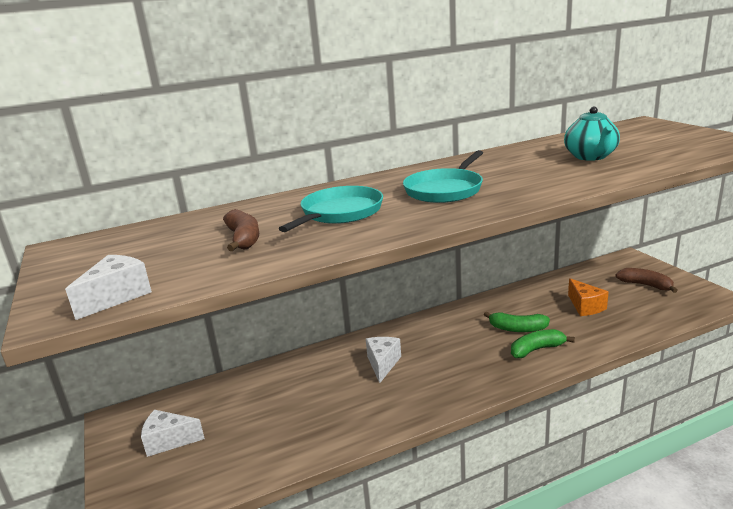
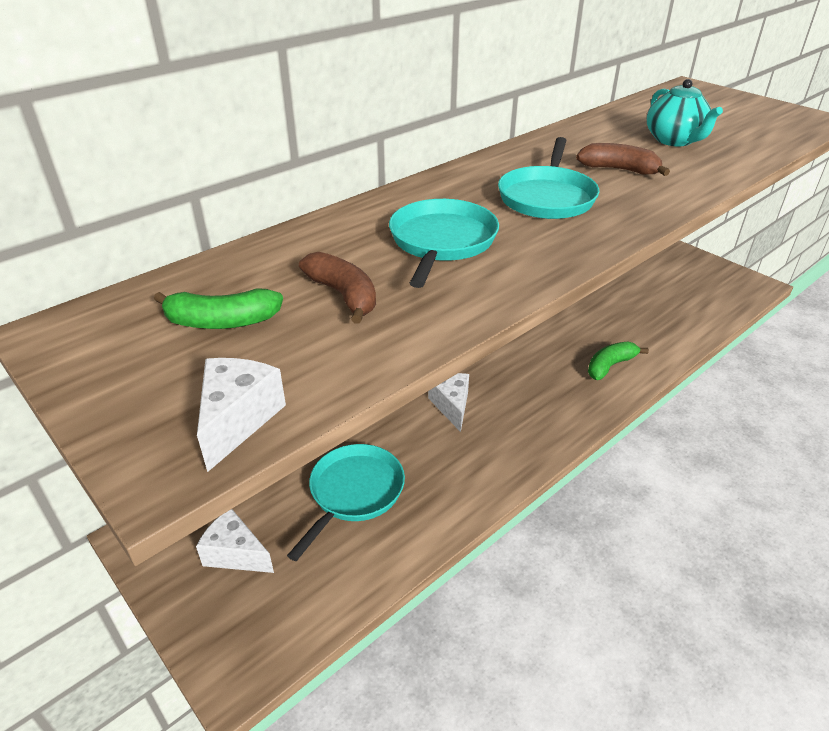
camera: 20 degrees left, 15 degrees up
(169, 441) = (235, 554): white cheese -> white cheese turned 45 degrees clockwise
(274, 414) = (354, 493): none -> turquoise pan
(517, 329) = (578, 342): green banana -> green banana (222, 322)
(585, 306) = (635, 306): orange cheese -> none
(645, 285) = (681, 274): brown banana -> brown banana (619, 169)

